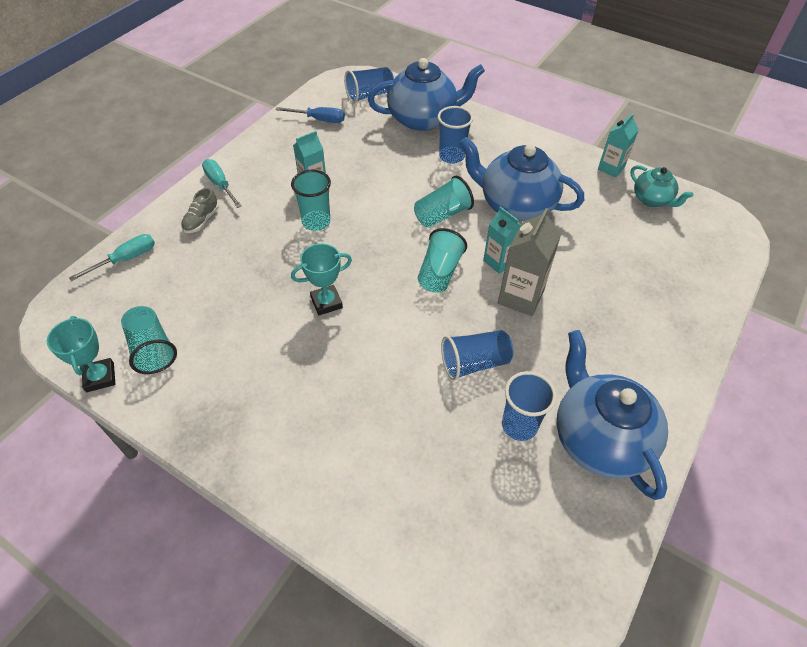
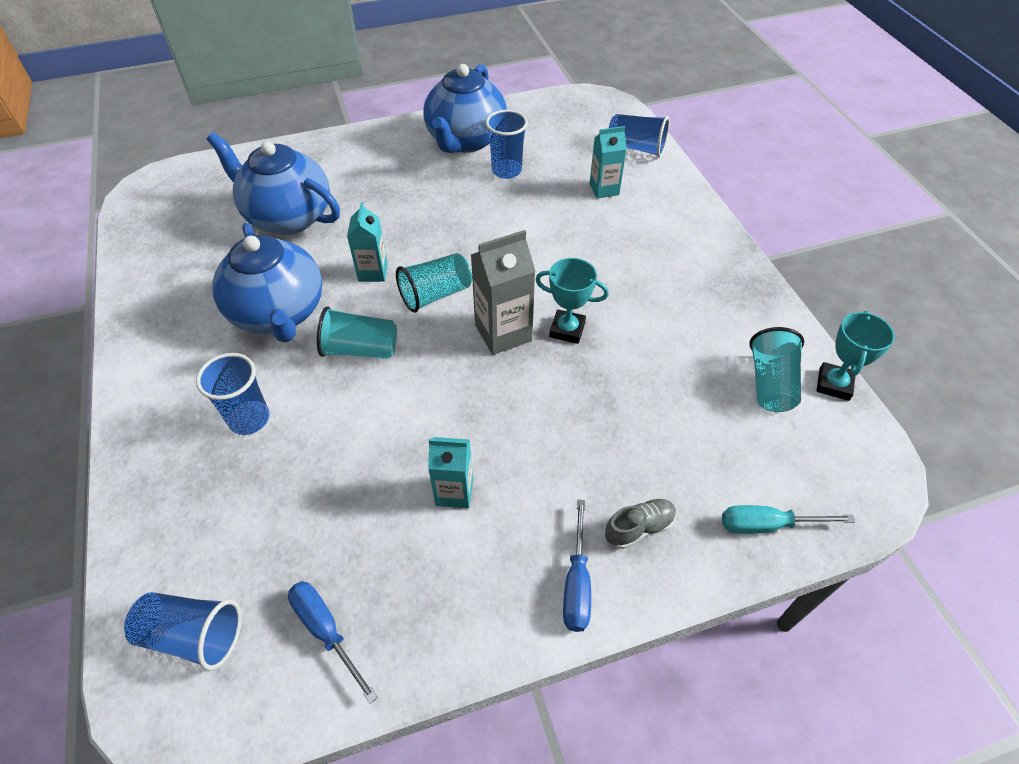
camera: 140 degrees left, 0 degrees up
(220, 185) = (577, 583): turquoise screwdriver -> blue screwdriver
(316, 222) = (499, 429): turquoise cup -> none
(423, 119) = (195, 512): blue teapot -> blue teapot (288, 216)
(474, 363) = (492, 216): blue cup -> blue cup (636, 148)
(520, 297) = (396, 236): grey carton -> grey carton (503, 333)
(611, 168) = (131, 291): turquoise carton -> turquoise carton (604, 189)
(652, 200) = (161, 241): turquoise teapot -> none

